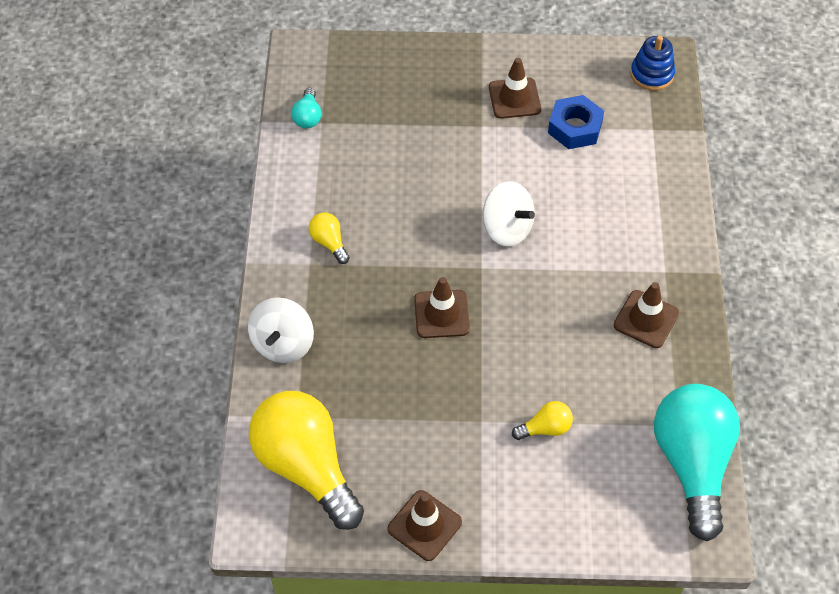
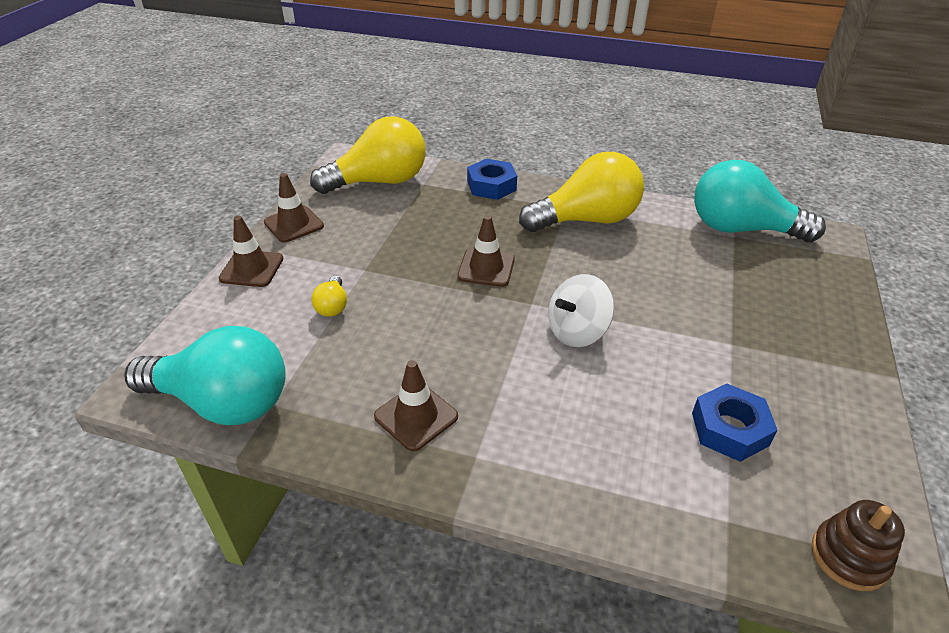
camera: 105 degrees right, 15 degrees down
(283, 344) = (491, 186): white spinning top -> blue nut
(308, 117) = (741, 229): turquoise light bulb -> turquoise light bulb, size x2.38
(329, 243) = (586, 220): yellow light bulb -> yellow light bulb, size x2.38
(514, 98) = (779, 382): brown traffic cone -> brown traffic cone (252, 268)
(652, 74) = (849, 557): blue stacking toy -> brown stacking toy

